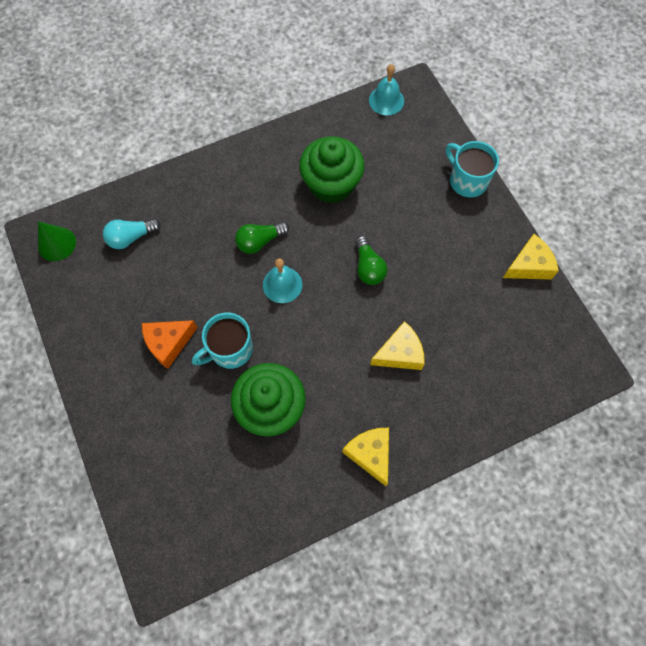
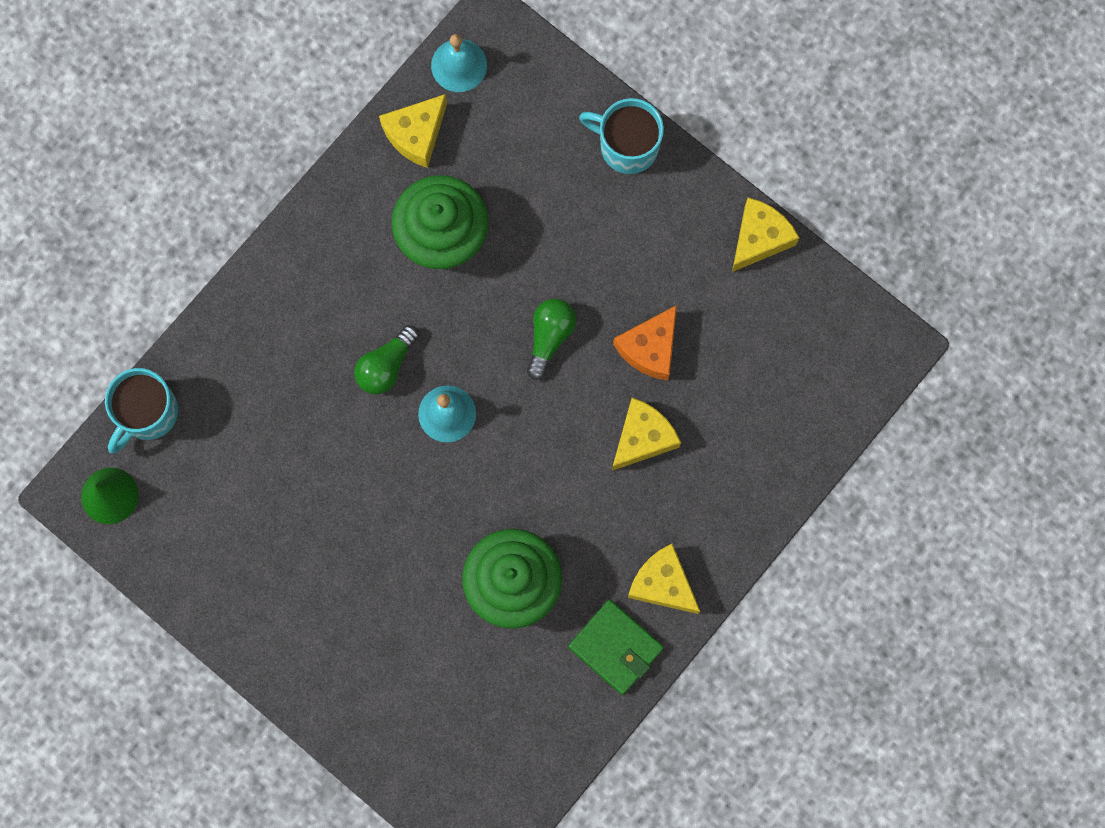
camera: 25 degrees left, 10 degrees up
(131, 237) = (207, 440): turquoise light bulb -> none
(168, 343) = (339, 561): orange cheese -> orange cheese (650, 348)
(230, 350) = (423, 533): turquoise mug -> turquoise mug (147, 413)
(318, 482) = (615, 647): none -> green wallet
(343, 125) = (416, 134): none -> yellow cheese
(368, 267) = (549, 337): green light bulb -> green light bulb turned 120 degrees counterclockwise

